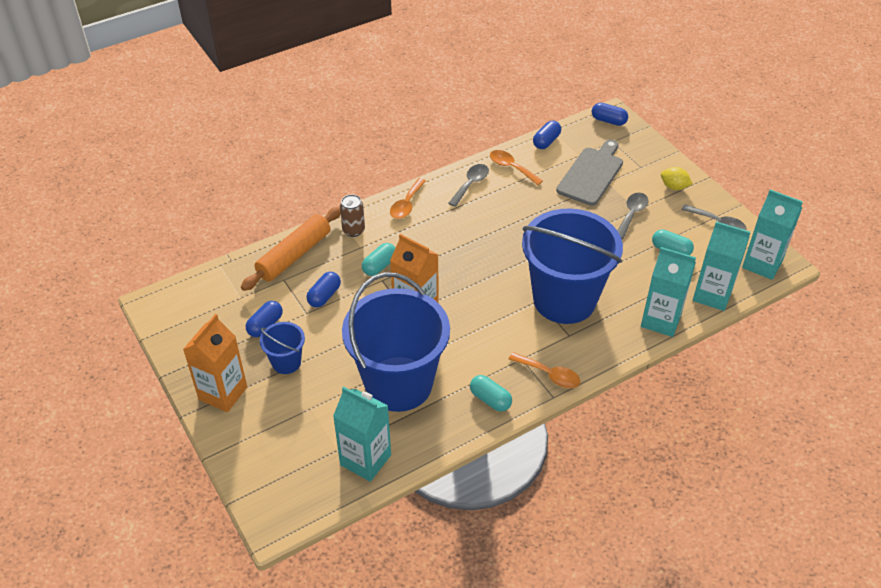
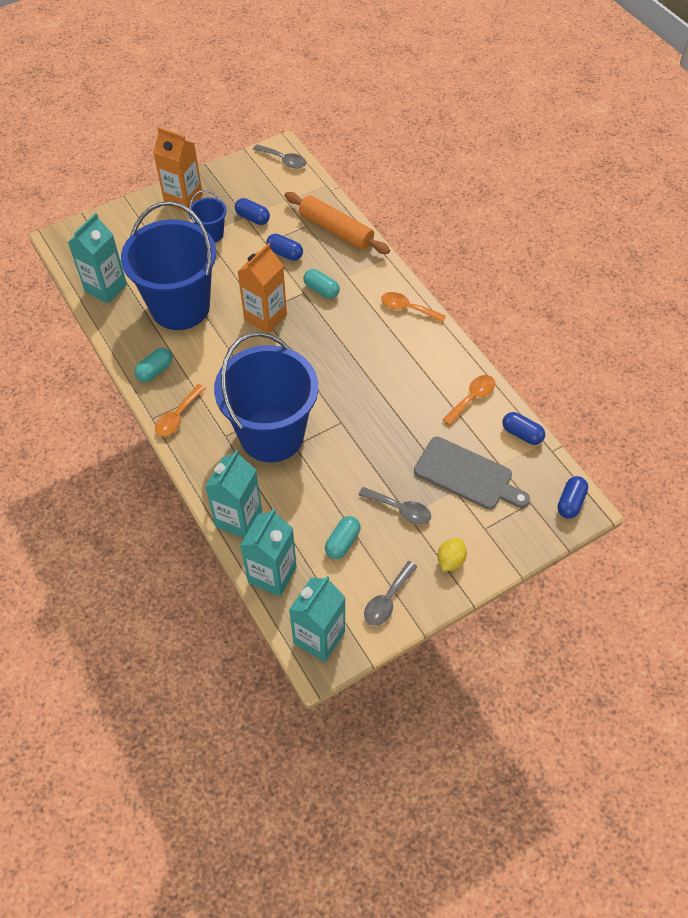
camera: 90 degrees right, 10 degrees up
(353, 230) = (369, 269): brown can -> none
(470, 184) = (441, 361): grey spoon -> grey spoon (284, 160)

